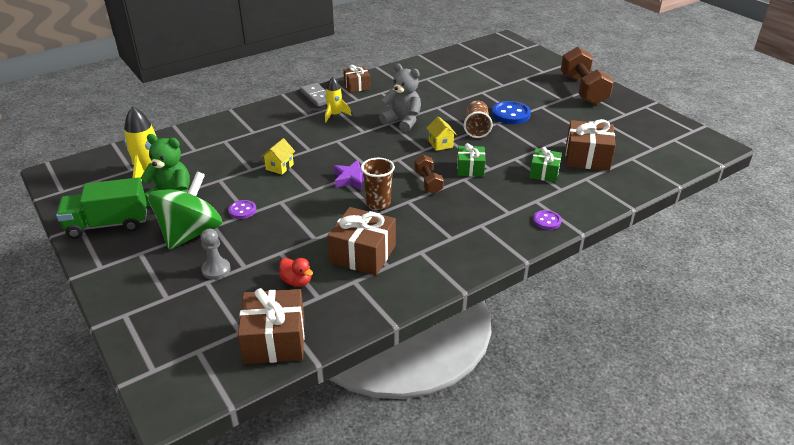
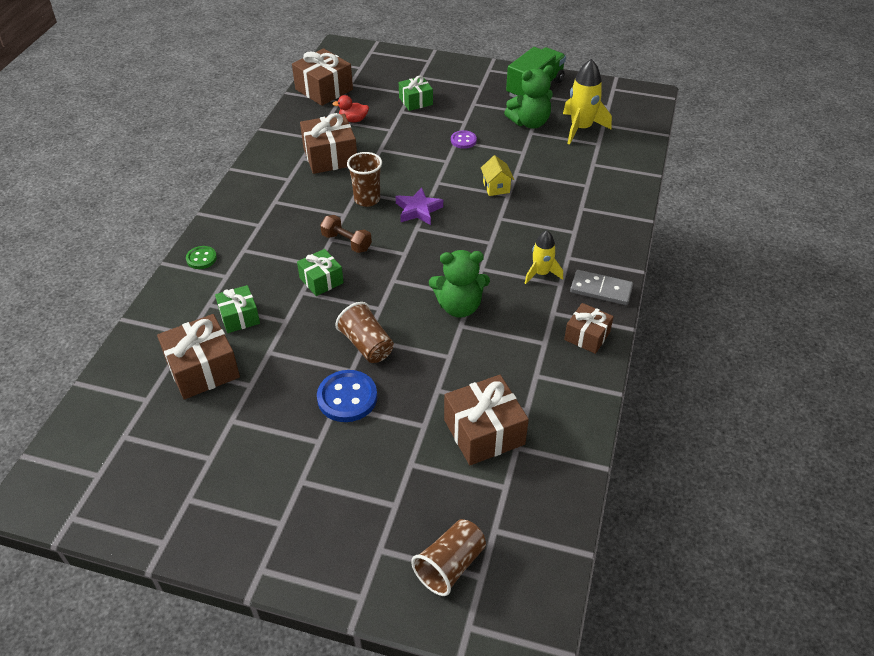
camera: 140 degrees right, 10 degrees up
(190, 233) = (471, 110): green spinning top -> none
(216, 270) = (415, 101): grey pawn -> green gift
(403, 121) = (459, 306): grey teddy bear -> green teddy bear
(440, 144) = (383, 296): yellow house -> none
(456, 80) = (484, 432): none -> brown gift
(518, 59) = (450, 565): none -> brown cup
(546, 221) = (201, 258): purple button -> green button
(583, 90) = (282, 529): brown dumbbell -> none

